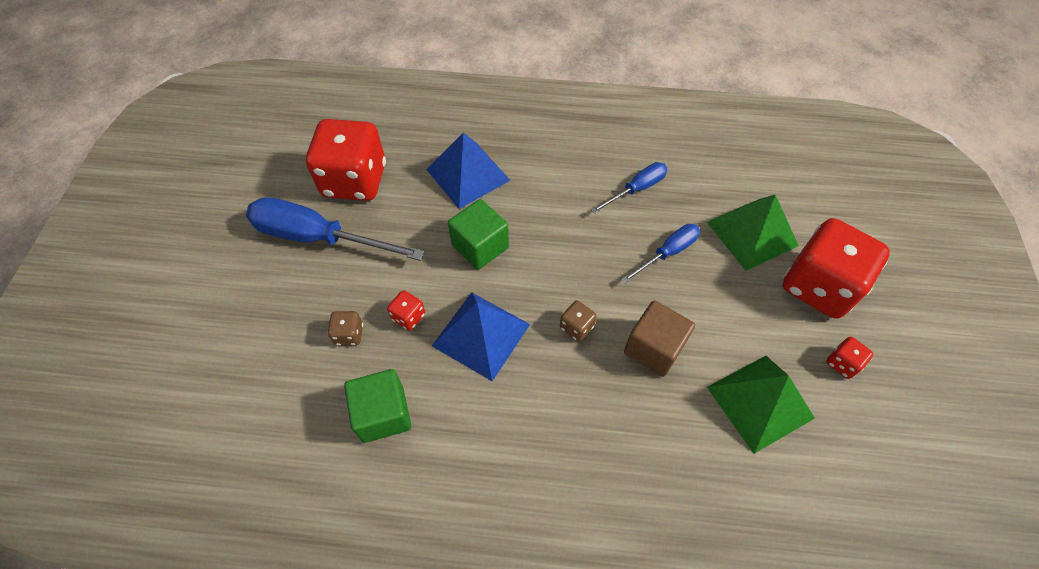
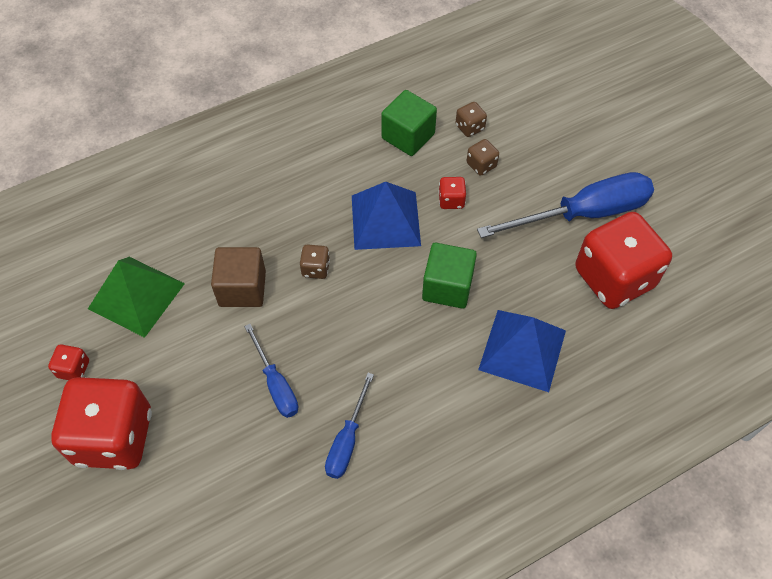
camera: 145 degrees right, 0 degrees up
(317, 383) = (470, 127): none -> brown dice
(667, 253) = (276, 384): blue screwdriver -> blue screwdriver turned 45 degrees counterclockwise
(752, 234) = (201, 459): green pyramid -> none

